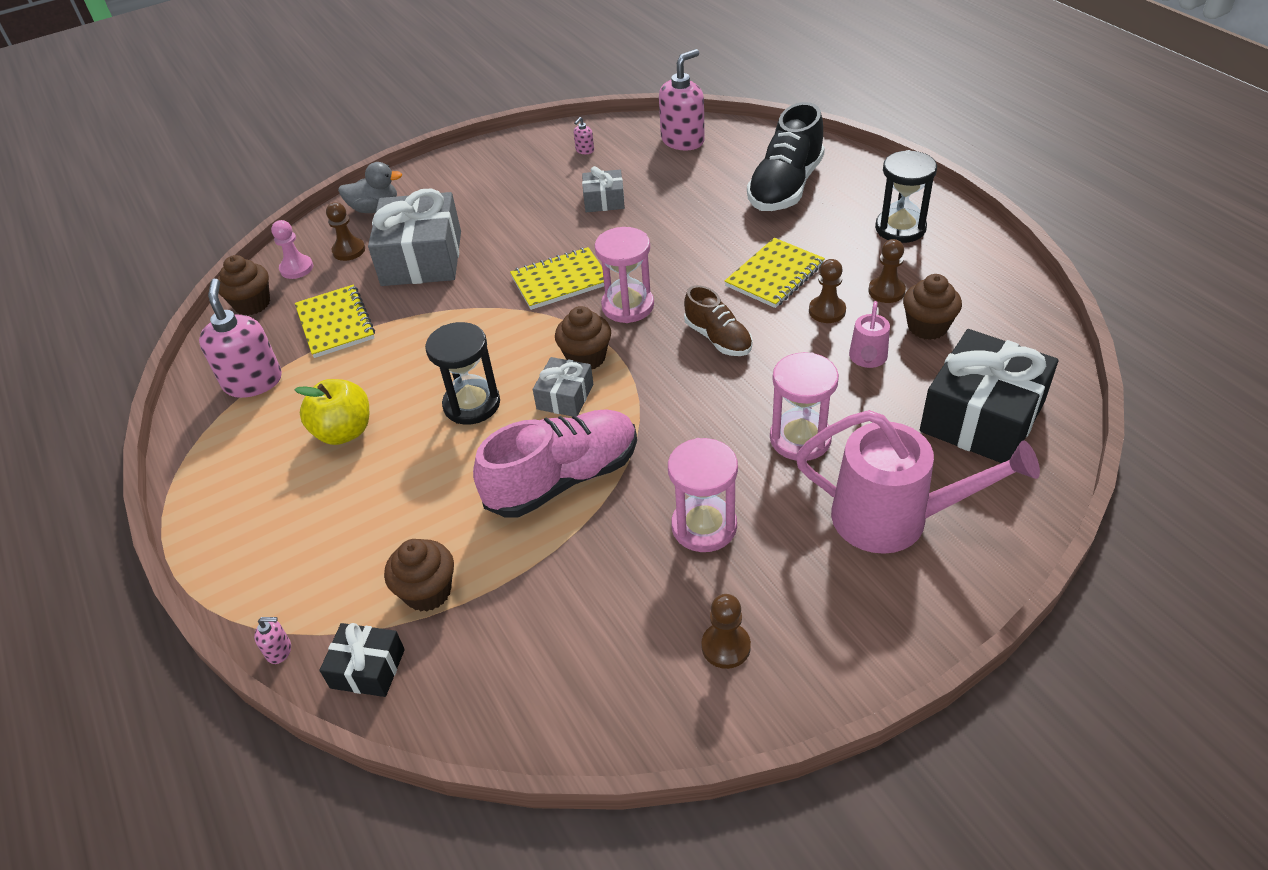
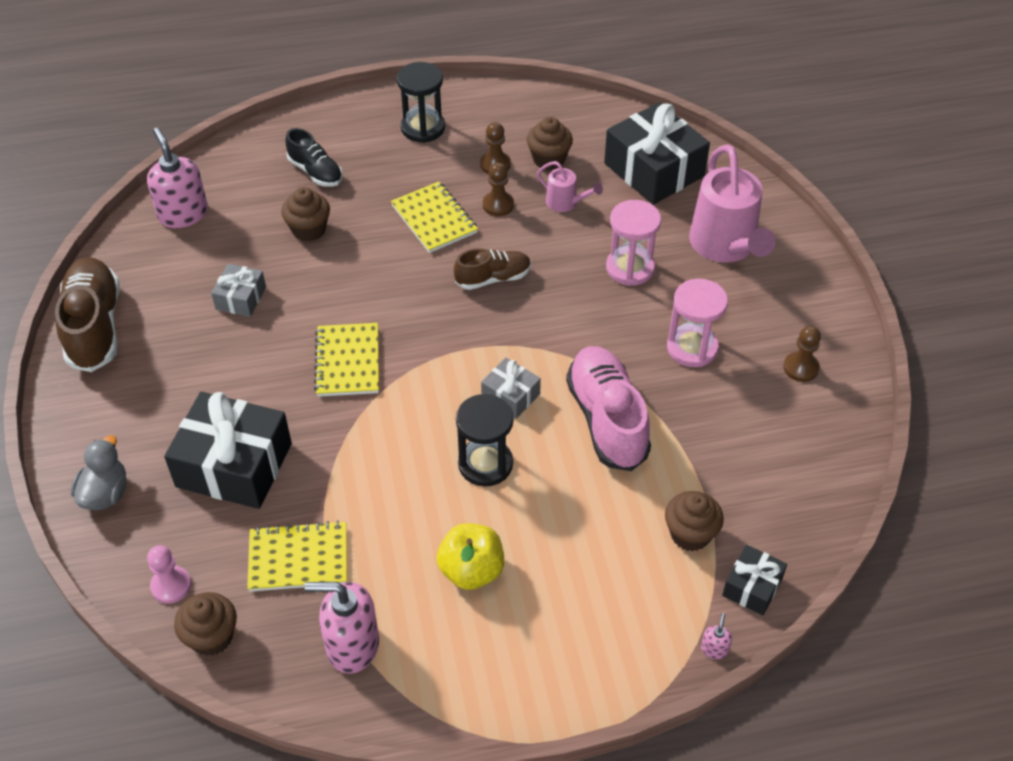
camera: 75 degrees left, 5 degrees up
(349, 250) = (172, 530): brown pawn -> none
(422, 258) = (234, 465): grey gift -> black gift
(536, 145) = (94, 326): none -> brown shoe
(584, 150) = (138, 290): pink soap dispenser -> none
(586, 358) = (468, 369): brown cupcake -> brown cupcake (309, 230)
(628, 306) = (415, 323): pink hourglass -> none
(785, 187) = (315, 172): black shoe -> black shoe, size x0.58
(895, 518) = (726, 247): pink watering can -> pink watering can turned 135 degrees clockwise

